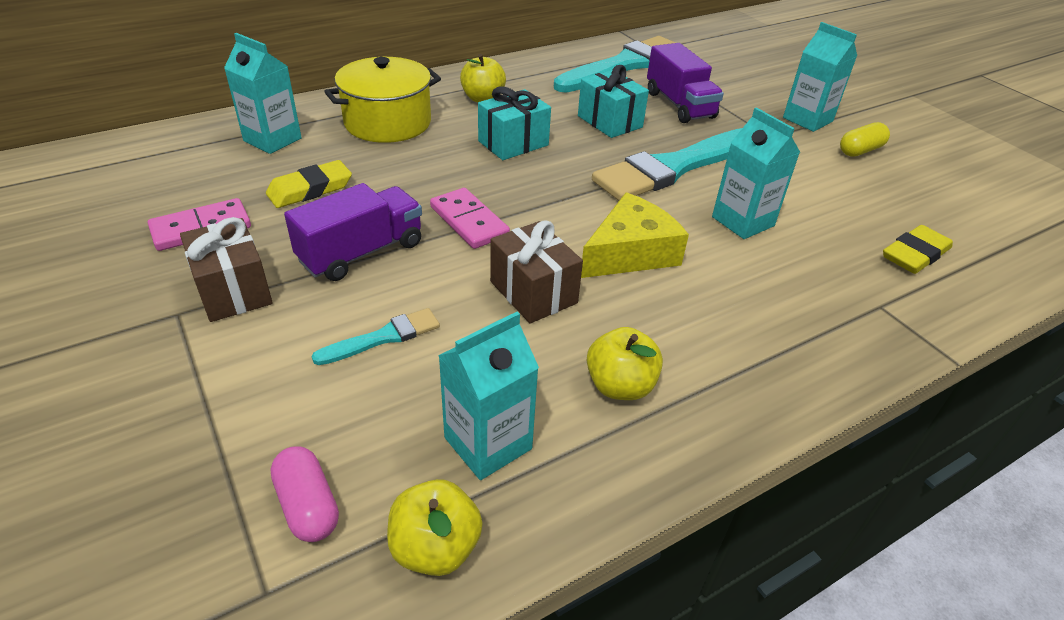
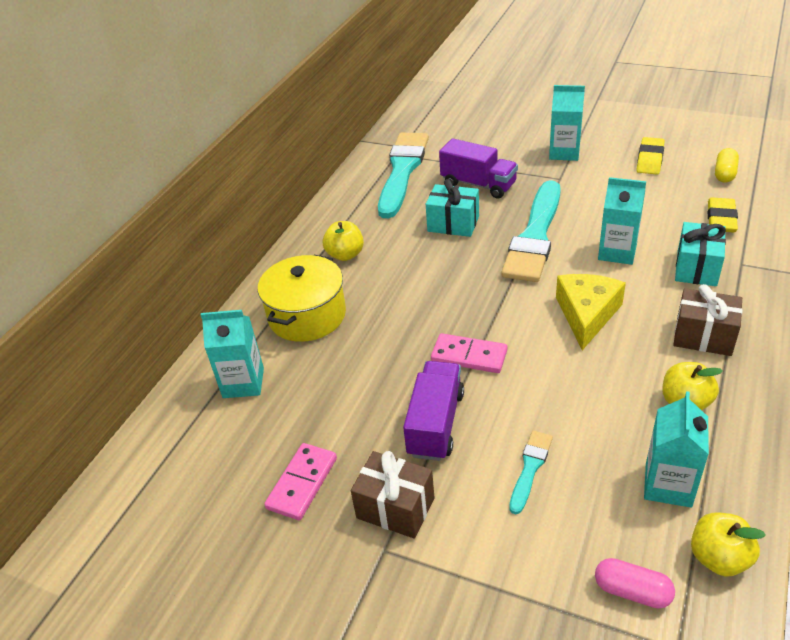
camera: 30 degrees left, 0 degrees up
(310, 189) = (332, 403): yellow eraser -> yellow eraser (649, 159)
(513, 143) = (416, 279): turquoise gift -> turquoise gift (696, 268)
(533, 292) = (570, 378): brown gift -> brown gift (703, 336)
(860, 150) = (617, 160): yellow capsule -> yellow capsule (724, 174)

